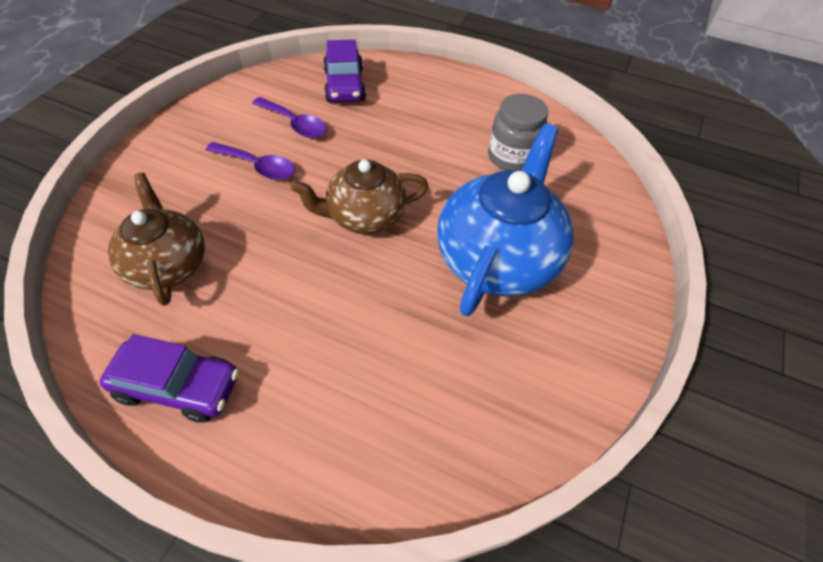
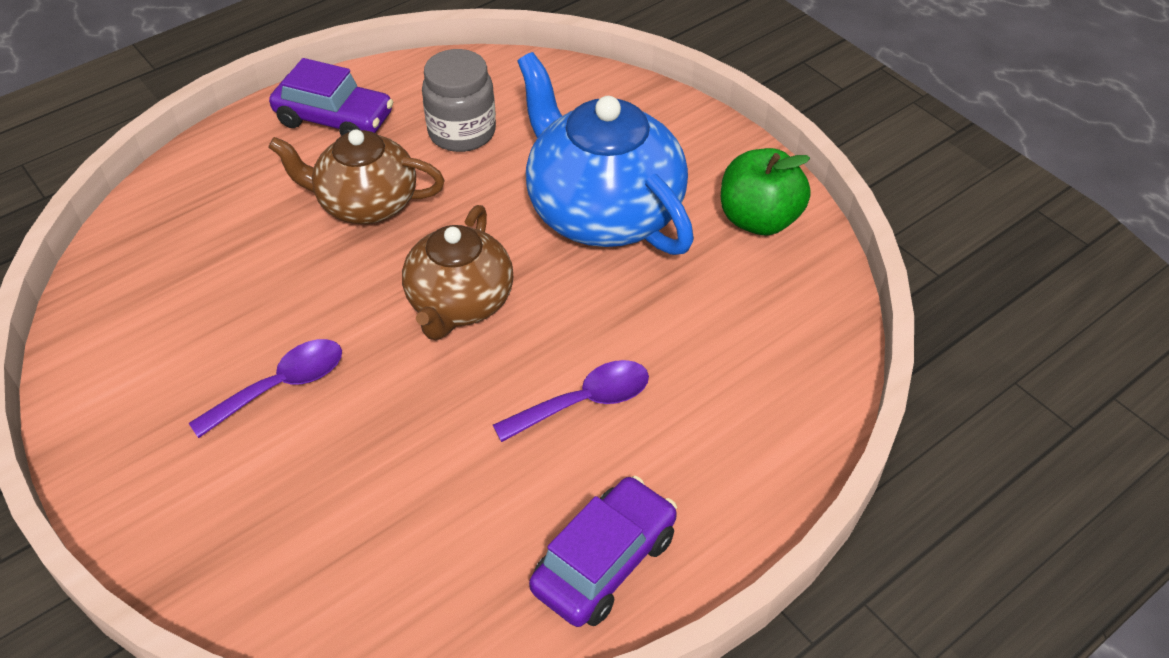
camera: 60 degrees left, 5 degrees down
(168, 264) = (399, 536): brown teapot -> brown teapot (366, 204)
(294, 124) = (223, 319): purple spoon -> purple spoon (584, 402)
(345, 85) = (185, 236): purple car -> purple car (334, 119)
(566, 363) = (759, 219): none -> green apple

